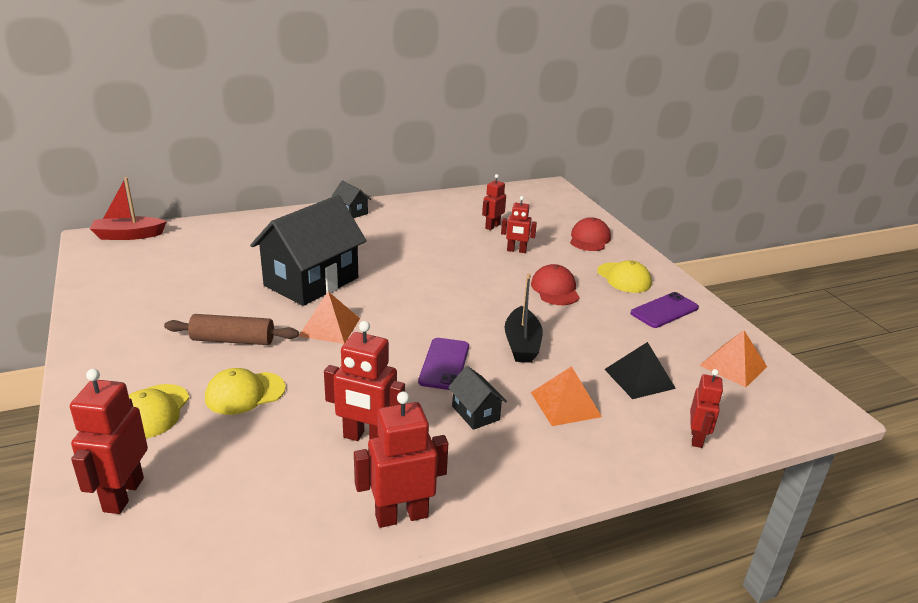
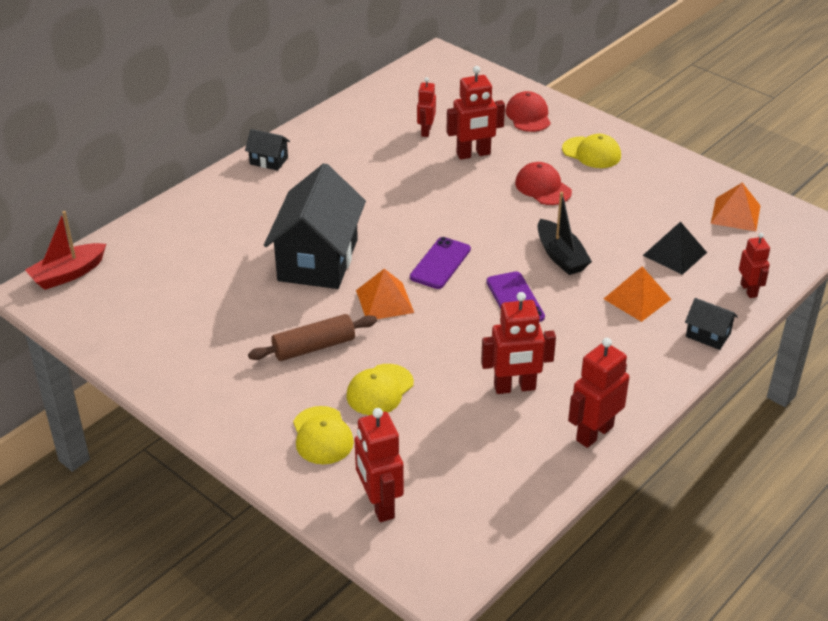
camera: 25 degrees left, 10 degrees up
(475, 413) = (577, 333): black house -> black house (708, 335)
(516, 250) = (473, 154): red robot -> red robot, size x1.58
(664, 310) = (649, 177): purple phone -> purple phone (440, 263)

